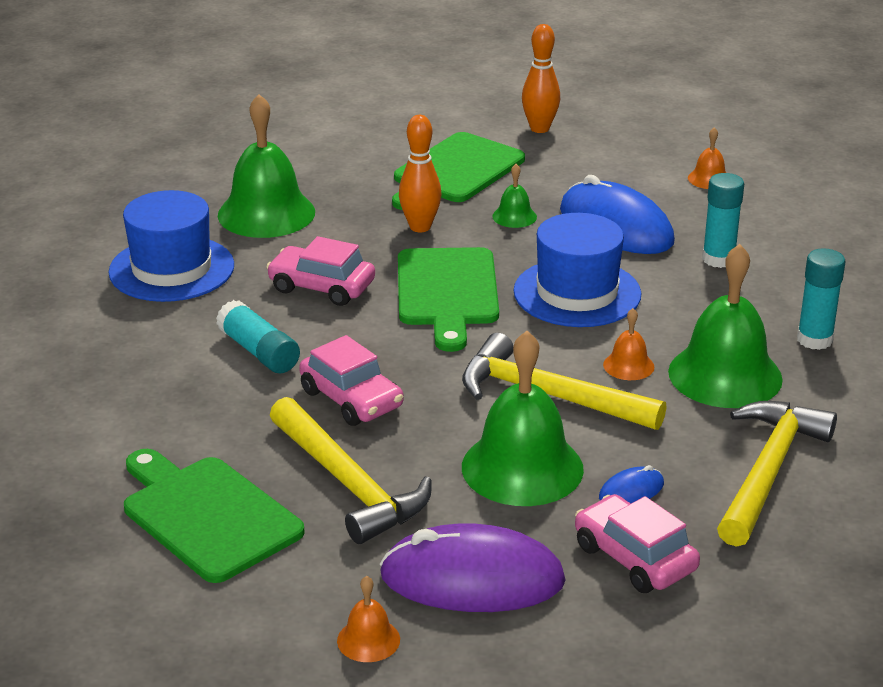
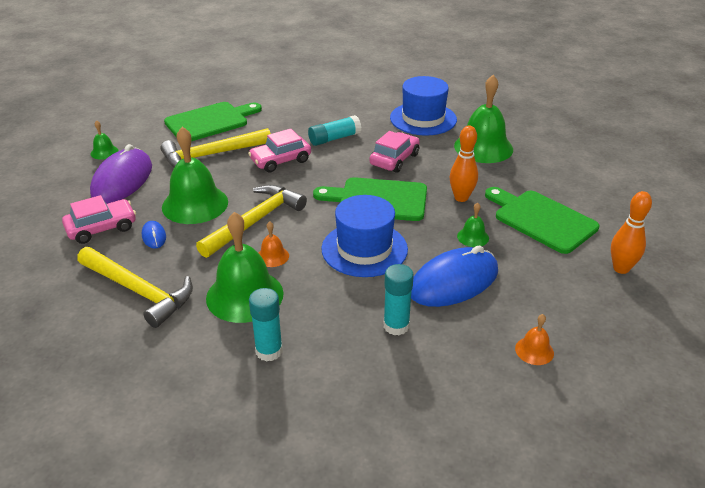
camera: 100 degrees right, 5 degrees up
(368, 640) = (104, 152): orange bell -> green bell

